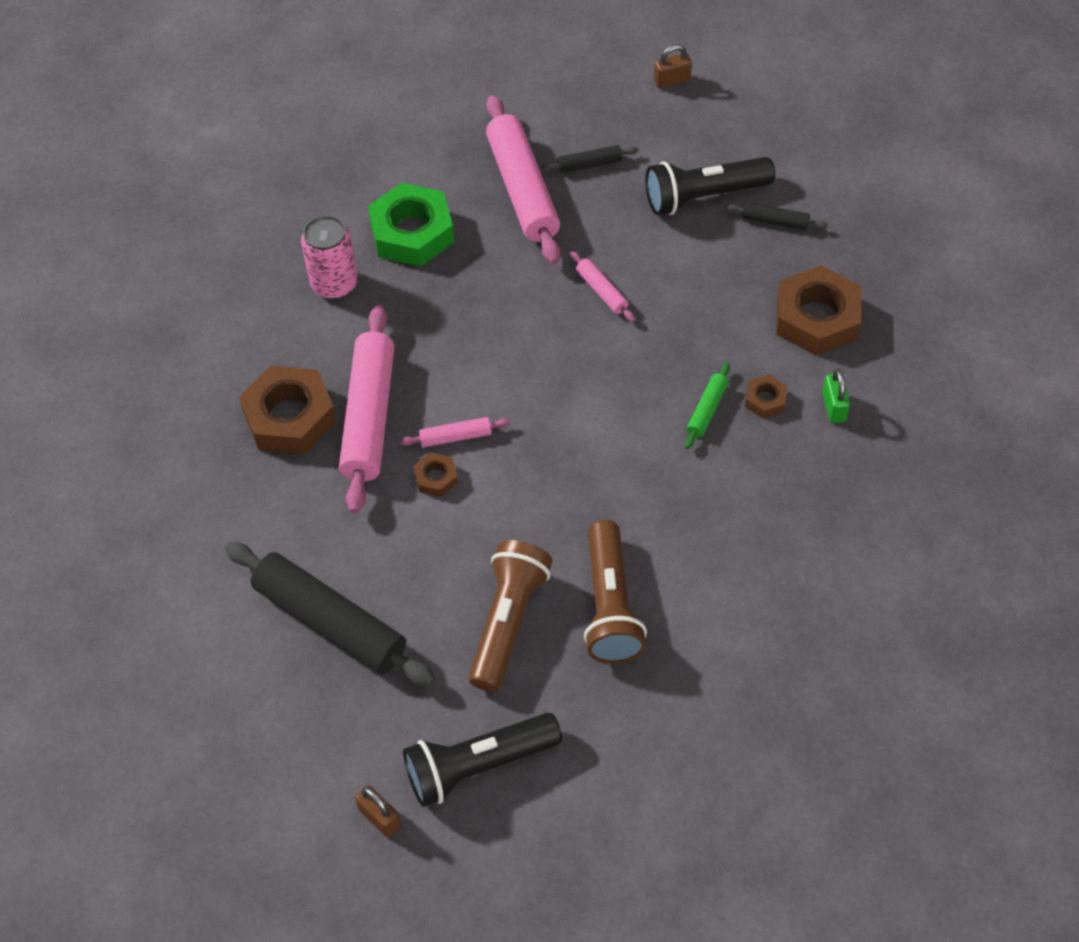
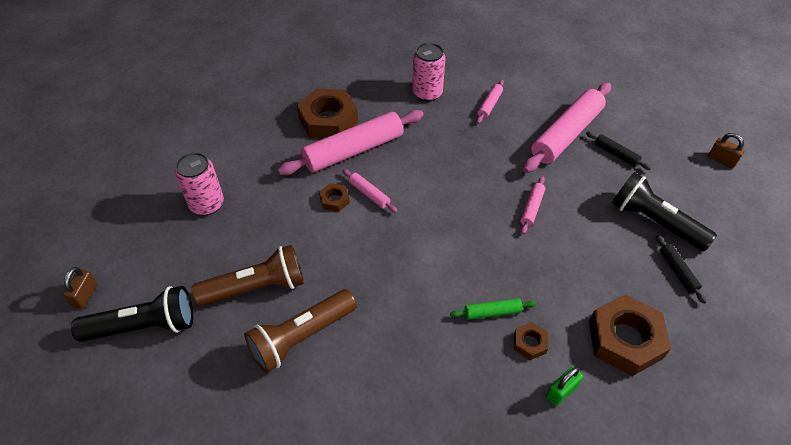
camera: 55 degrees right, 5 degrees down
(330, 622) = (207, 204): black rolling pin -> pink can
(412, 233) = (489, 105): green nut -> pink rolling pin
(478, 765) = (144, 326): black flashlight -> black flashlight turned 135 degrees clockwise

